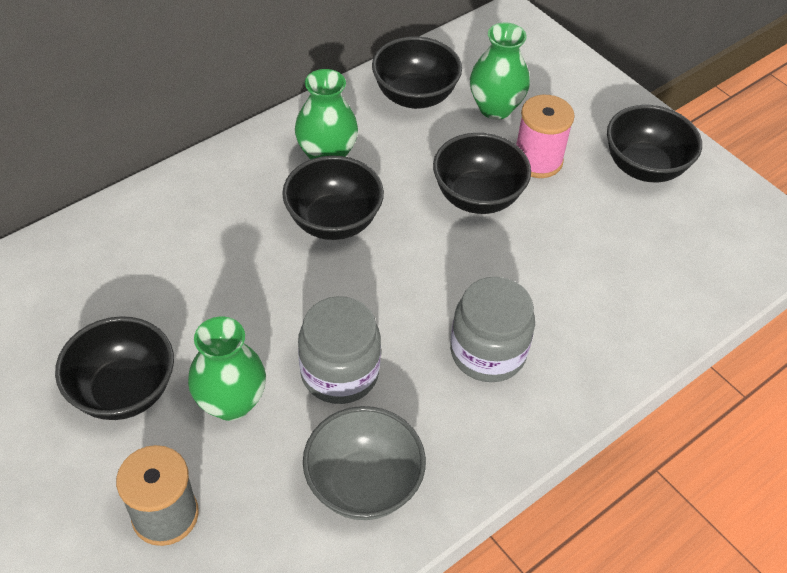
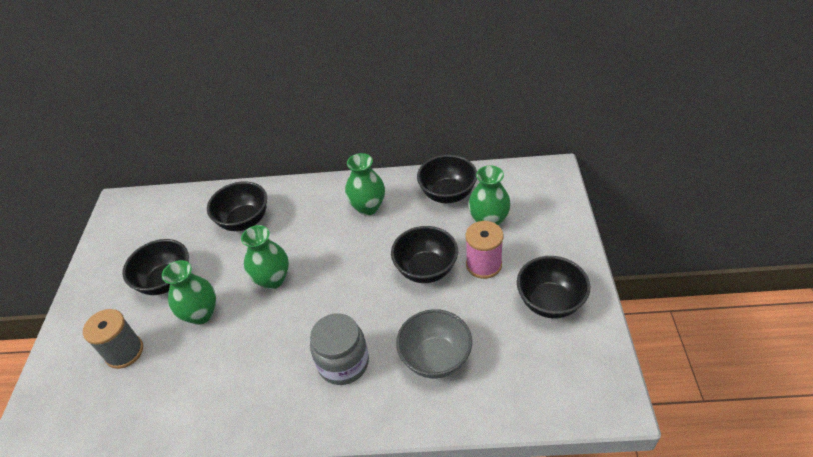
camera: 45 degrees right, 5 degrees down
(289, 306) = (272, 279): none -> green vase
(333, 221) = (336, 245): black bowl -> black bowl (244, 221)
(339, 372) = (261, 328): grey jar -> none
(363, 484) = (214, 395): grey bowl -> grey bowl (435, 358)

